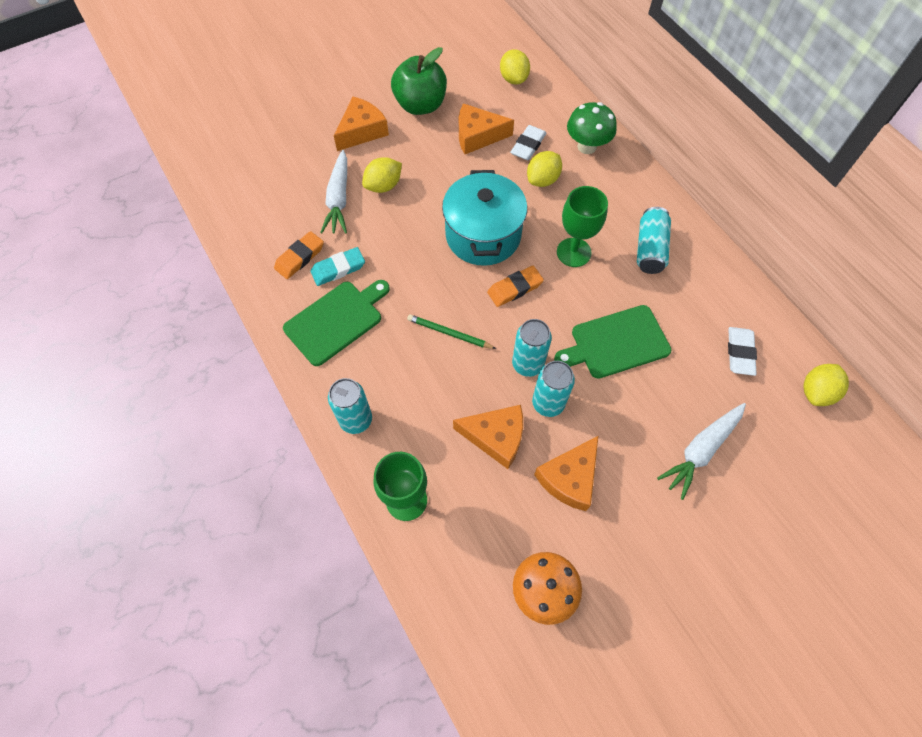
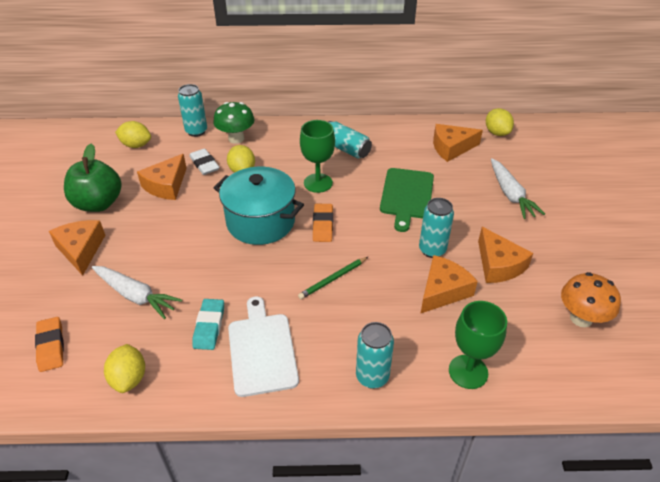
camera: 60 degrees left, 20 degrees down
(300, 257) = (170, 351): orange eraser -> orange eraser (51, 346)
(336, 321) = (262, 350): green cutting board -> white cutting board
(383, 186) = (154, 260): yellow lemon -> yellow lemon (129, 378)
(527, 364) = (392, 246): turquoise can -> turquoise can (196, 131)
(740, 353) = (451, 148): white eraser -> orange cheese

